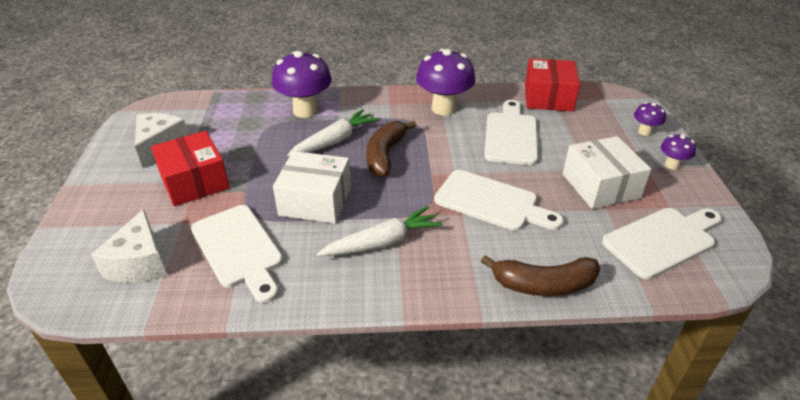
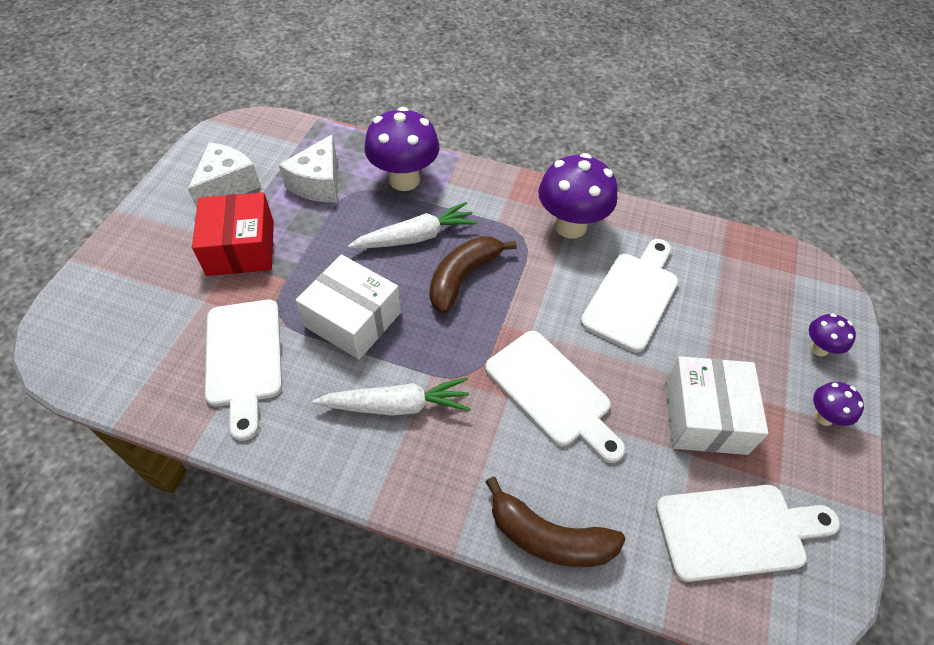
camera: 20 degrees right, 15 degrees up
(140, 263) = (143, 341): white cheese -> white cheese (318, 183)
(548, 97) = (717, 249): red box -> none

